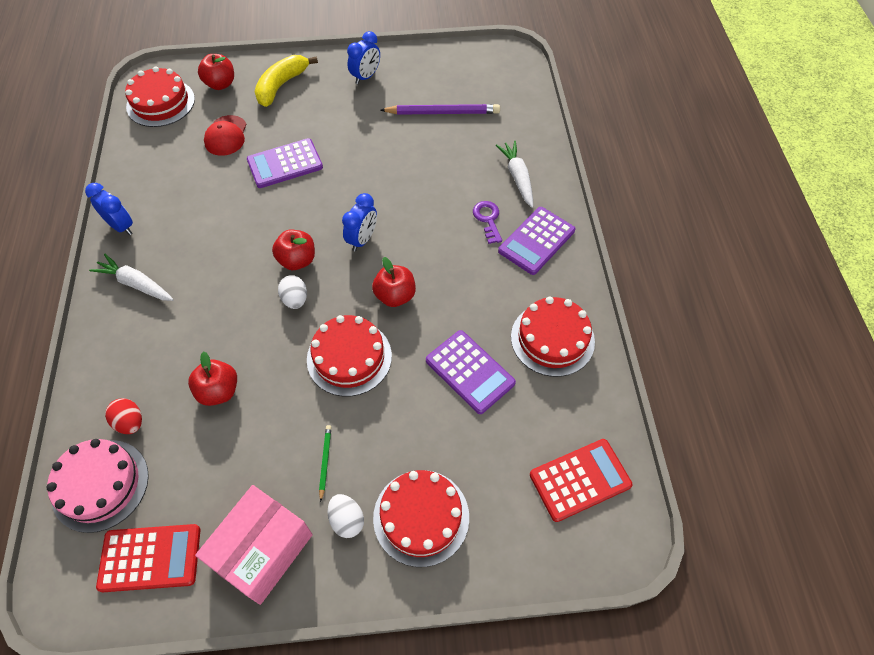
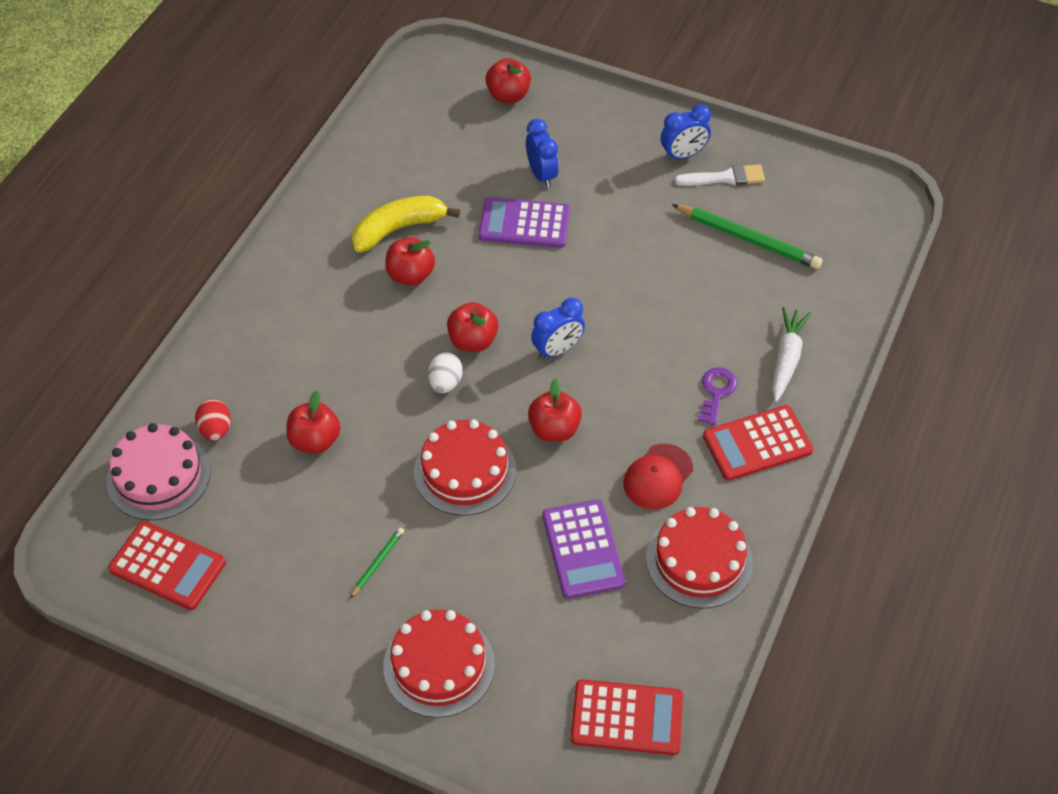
camera: 30 degrees right, 5 degrees down
(121, 226) = (313, 220): blue clock -> blue clock (541, 175)
(136, 284) = (295, 290): white carrot -> none
(160, 103) = (429, 92): red cake -> none
(222, 234) = (410, 275): none -> red apple
(226, 136) = (479, 162): red cap -> red cap (658, 477)
(262, 550) = (270, 613): pink box -> none
(281, 85) = (576, 125): yellow banana -> yellow banana (398, 229)
(347, 520) = (365, 629): white egg -> none
(402, 80) = (725, 178): none -> white brush
(443, 112) = (748, 239): purple pencil -> green pencil
(536, 241) = (757, 444): purple calculator -> red calculator

